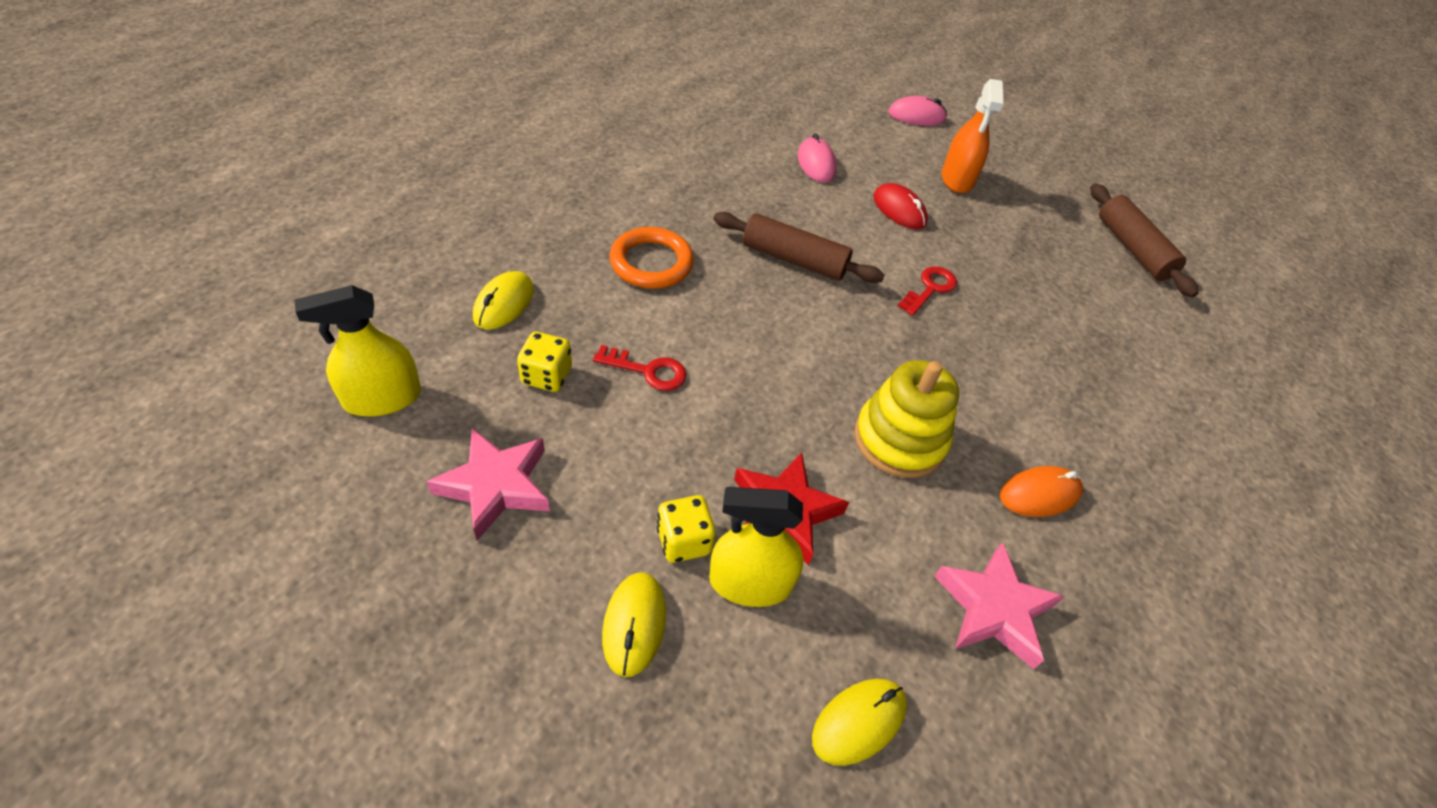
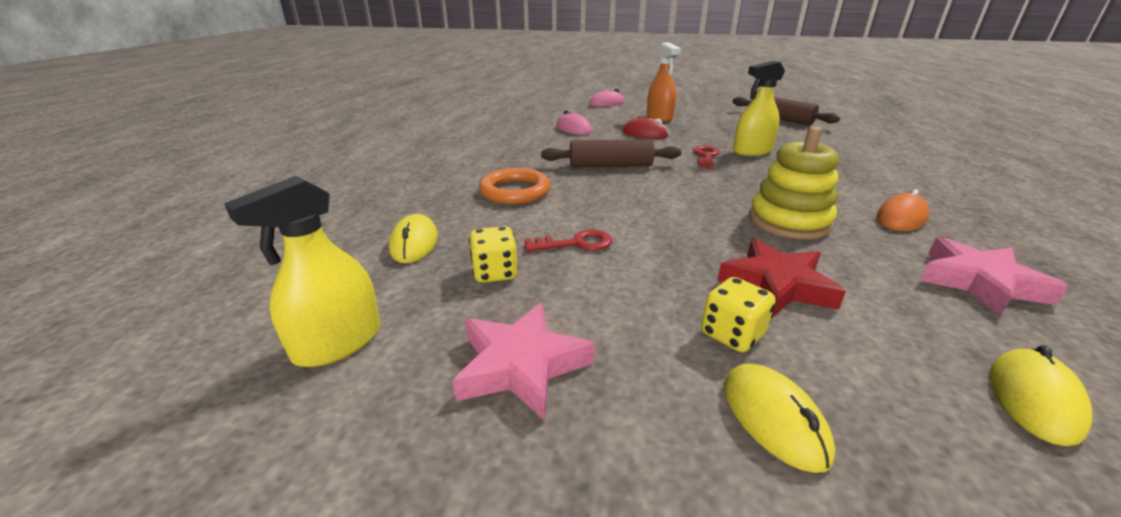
camera: 20 degrees left, 20 degrees down
(750, 582) = (817, 339): yellow spray bottle -> yellow spray bottle (752, 151)

